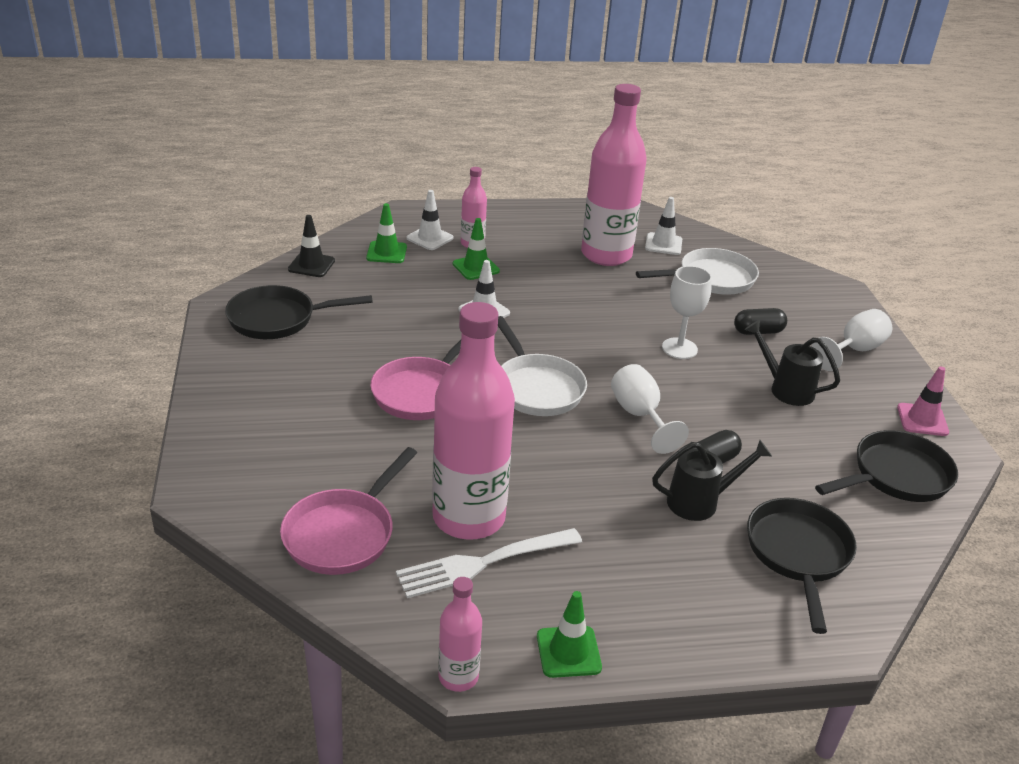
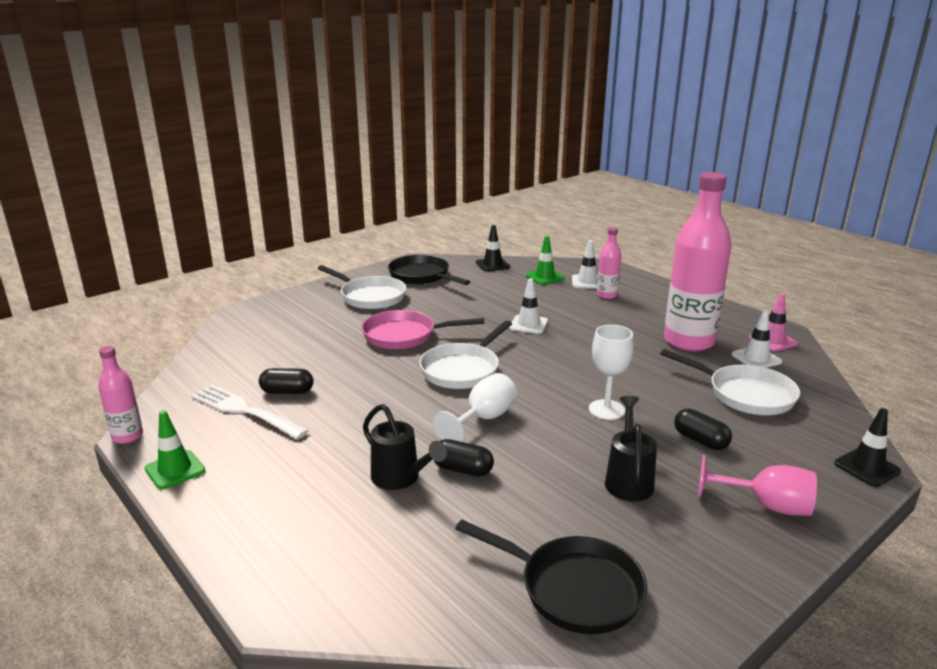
camera: 60 degrees right, 10 degrees down
(288, 375) = (370, 297): none -> white pan
(343, 534) = (235, 360): pink pan -> none
(468, 518) = (287, 392): pink bottle -> black capsule
(476, 267) = (578, 305): green traffic cone -> none
(798, 554) = (379, 551): black pan -> none
(838, 290) = (867, 467): none -> black traffic cone
(854, 350) = (766, 506): white goblet -> pink goblet
(922, 420) = (706, 586): pink traffic cone -> pink traffic cone (772, 341)

